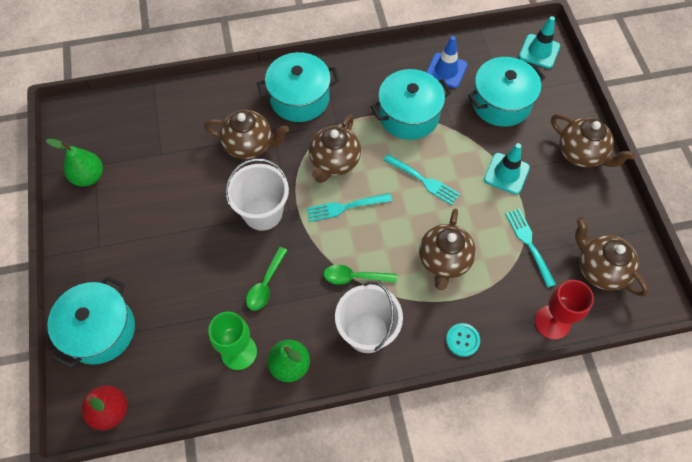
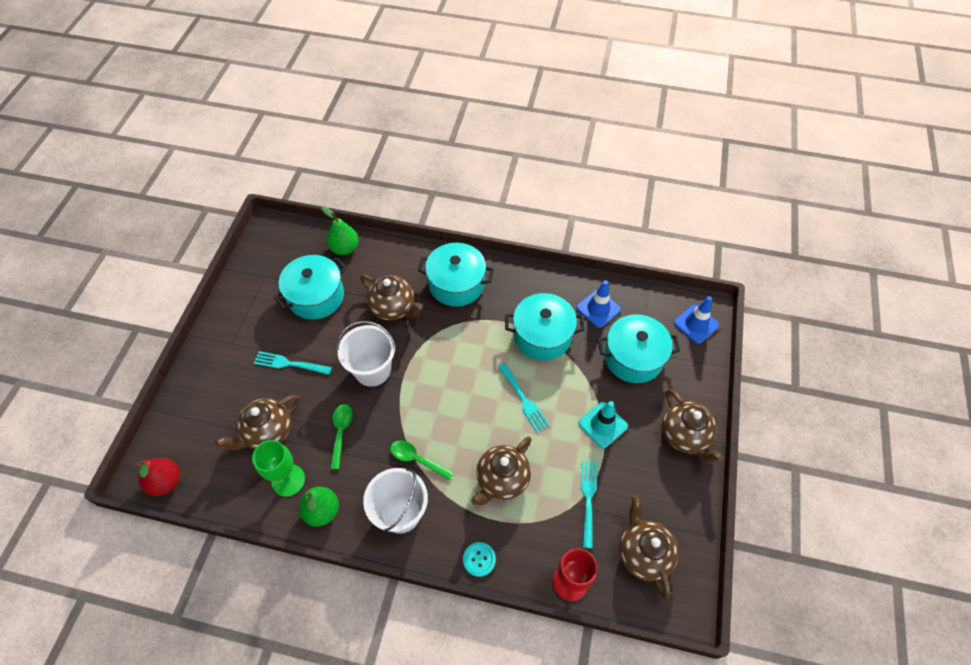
camera: 25 degrees right, 5 degrees down
(89, 177) = (256, 283): green pear -> green pear (345, 248)
(100, 330) = (195, 412): turquoise pot -> turquoise pot (316, 297)
(265, 284) = (341, 432): green spoon -> green spoon turned 135 degrees clockwise
(334, 162) = (455, 351): brown teapot -> brown teapot (268, 432)
(346, 207) = (443, 394): turquoise fork -> turquoise fork (290, 364)
(539, 51) = (696, 324): turquoise traffic cone -> blue traffic cone

